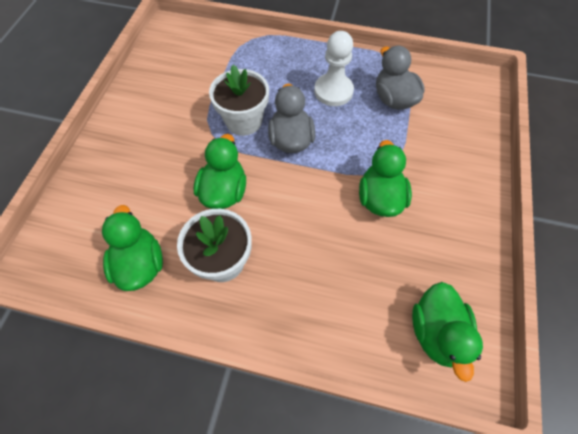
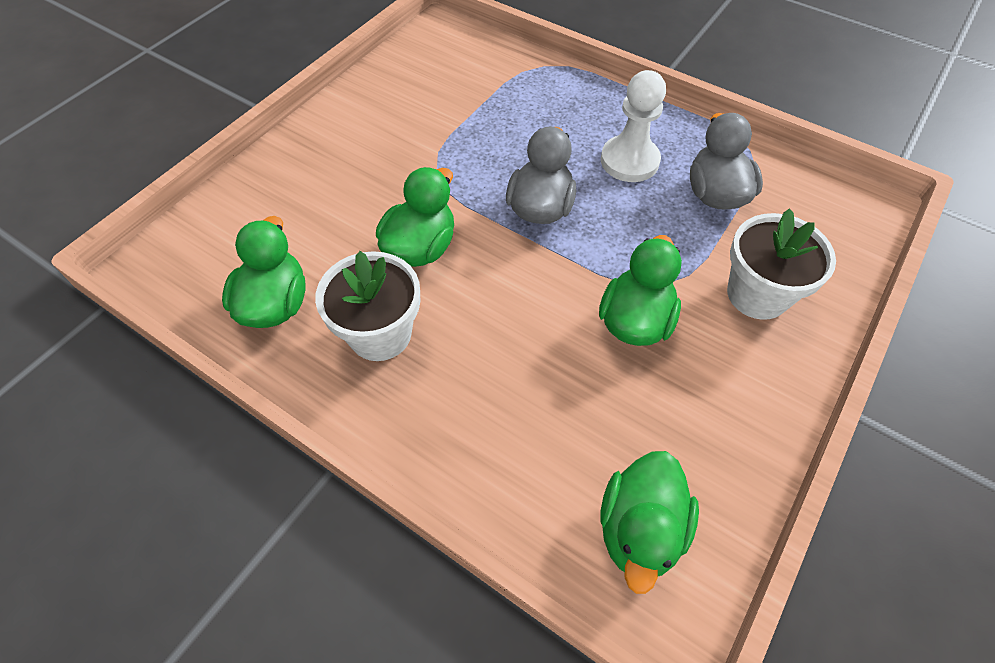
camera: 20 degrees right, 5 degrees down
(243, 121) = (486, 167): white flower pot -> white flower pot (757, 294)

